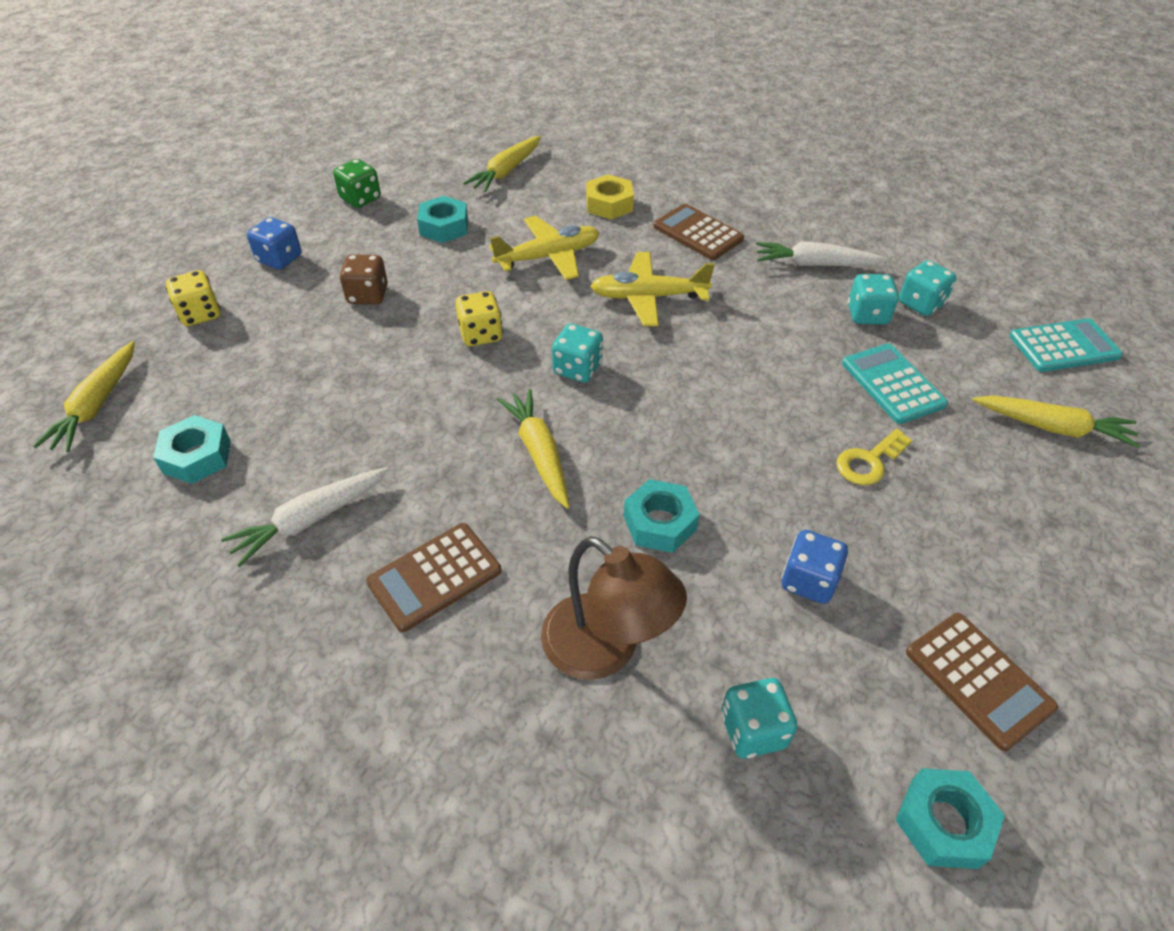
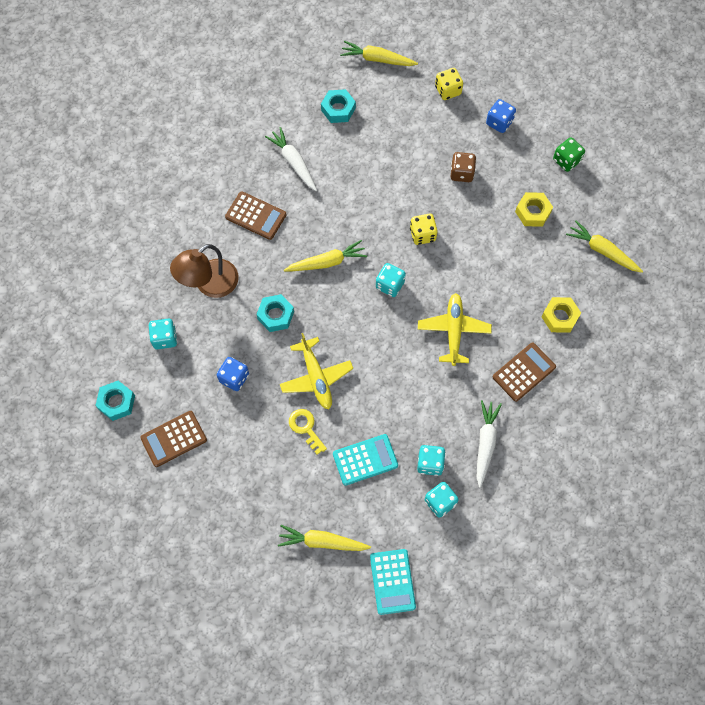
camera: 95 degrees right, 20 degrees up
(434, 576) = (255, 216): brown calculator -> brown calculator turned 150 degrees clockwise
(444, 227) = (533, 212): turquoise nut -> yellow nut
(548, 257) = (498, 274): yellow plane -> yellow plane (316, 377)
(1052, 427) = (322, 541): yellow carrot -> yellow carrot turned 75 degrees clockwise

